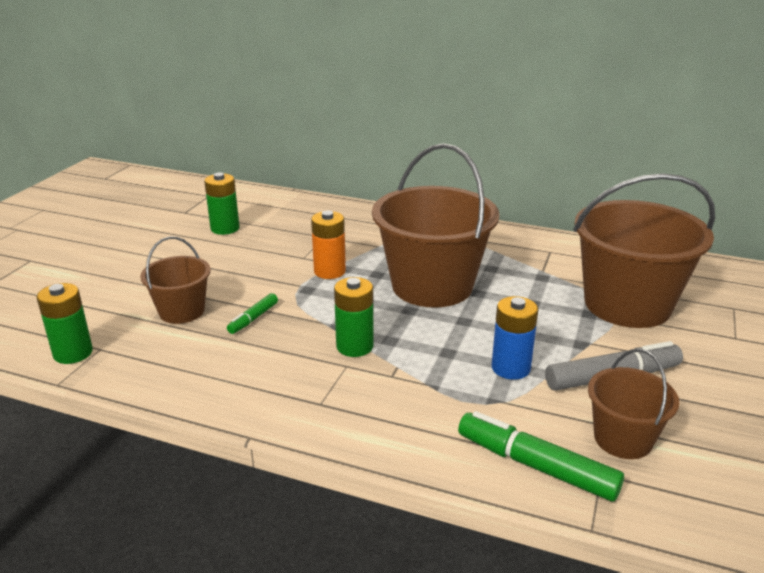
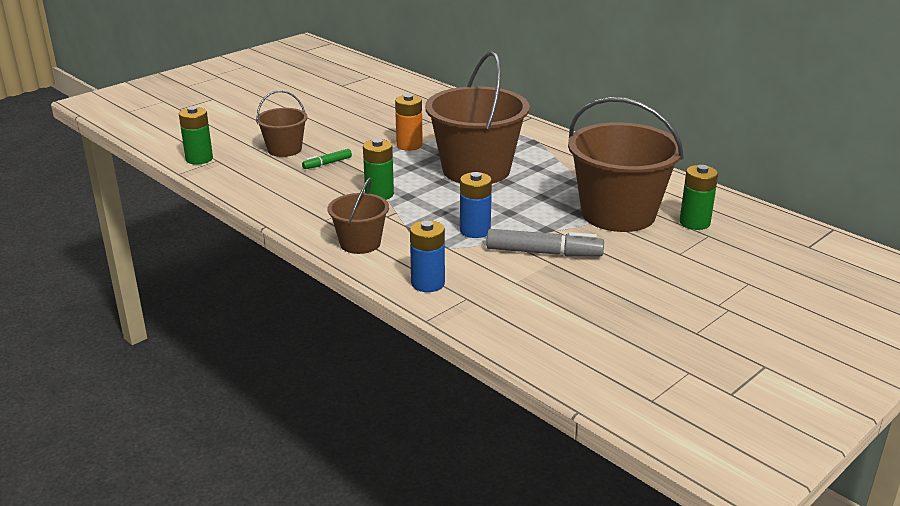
camera: 25 degrees right, 0 degrees up
(225, 228) = (361, 102): green battery -> green battery (694, 223)
(535, 466) = (428, 283): green marker -> blue battery
(623, 439) = (505, 286): brown bucket -> brown bucket (360, 243)

